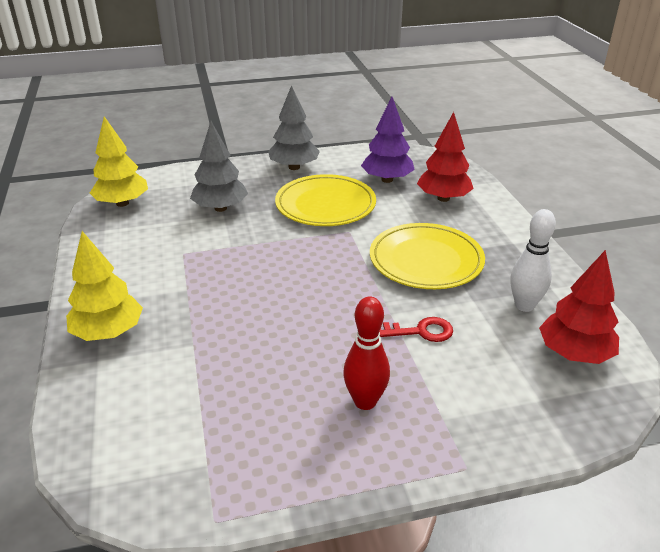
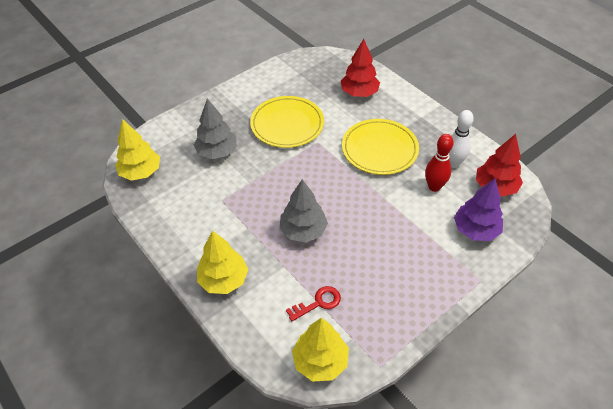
camera: 25 degrees left, 15 degrees up
(138, 475) = (320, 361): none -> yellow tree
(294, 167) = (241, 96): grey tree -> grey tree (303, 231)
(365, 401) = (408, 263): red bowling pin -> red bowling pin (434, 187)
(387, 179) = (313, 88): purple tree -> purple tree (475, 230)
(419, 331) = (408, 204): red key -> red key (318, 303)

